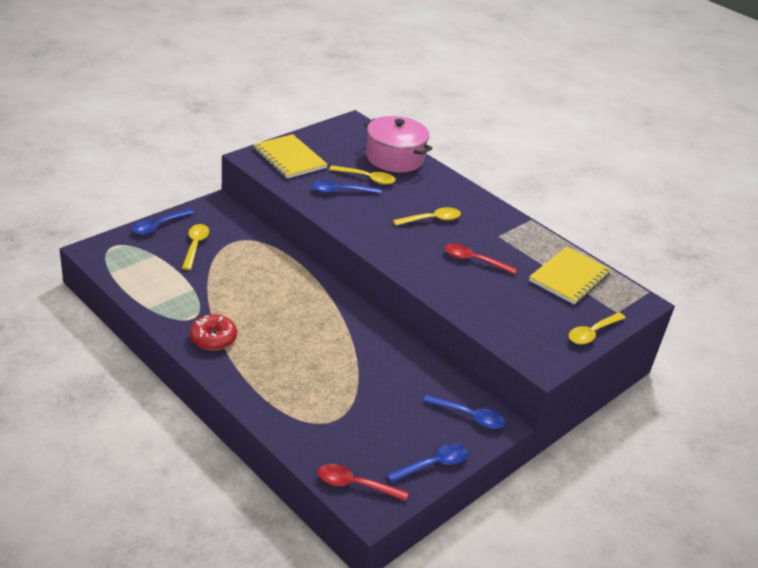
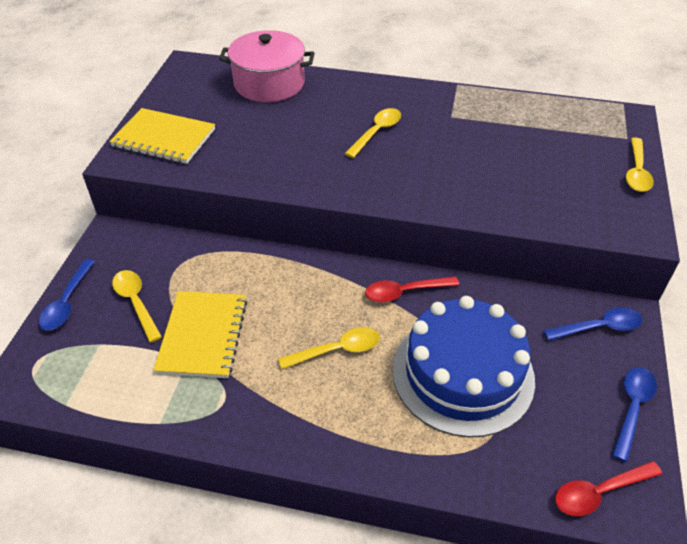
camera: 30 degrees left, 10 degrees up
(213, 338) = (273, 412): red donut -> none
(341, 191) = (257, 148): blue spoon -> none
(345, 385) = (463, 374): none -> blue cake
(367, 178) = (267, 120): yellow spoon -> yellow spoon (337, 350)
(474, 260) = (461, 155): red spoon -> red spoon (404, 292)
(569, 277) = (553, 125): yellow notebook -> yellow notebook (203, 335)

